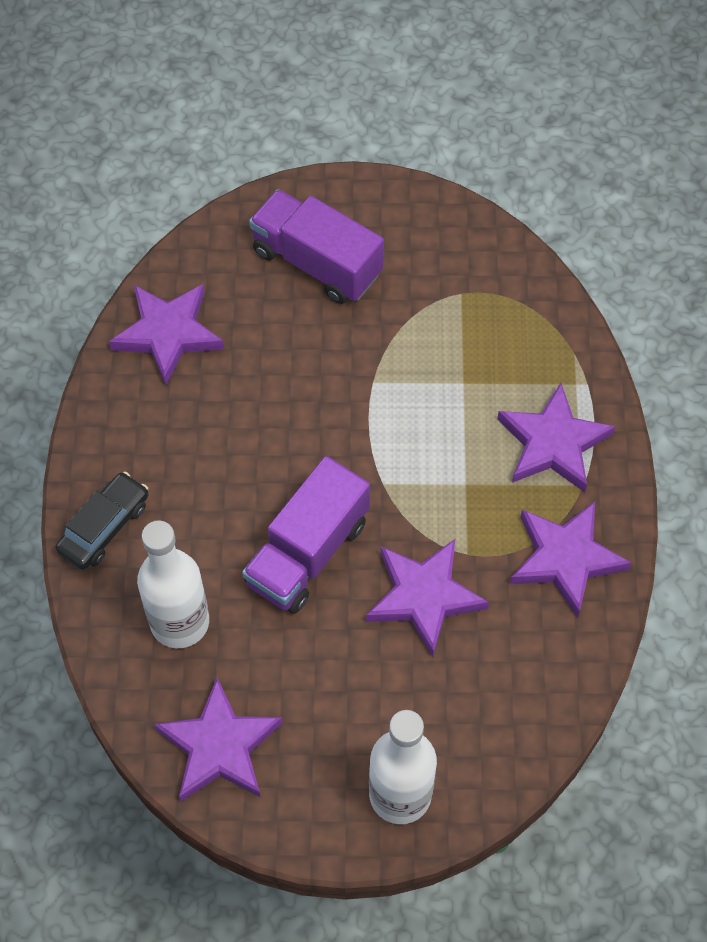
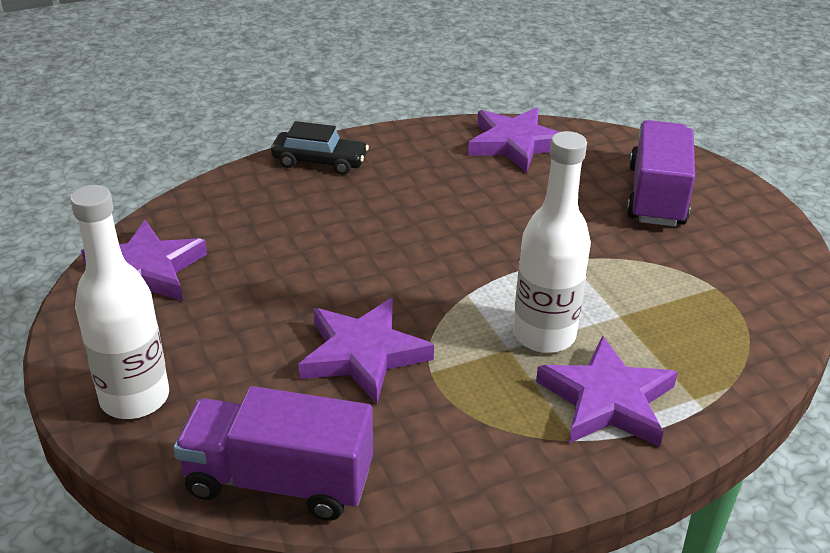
camera: 65 degrees right, 25 degrees down
(180, 622) = (255, 219): white bottle -> white bottle (544, 335)
(307, 552) = (364, 269): purple truck -> purple truck (279, 481)
(565, 559) = (475, 450): purple star -> none

